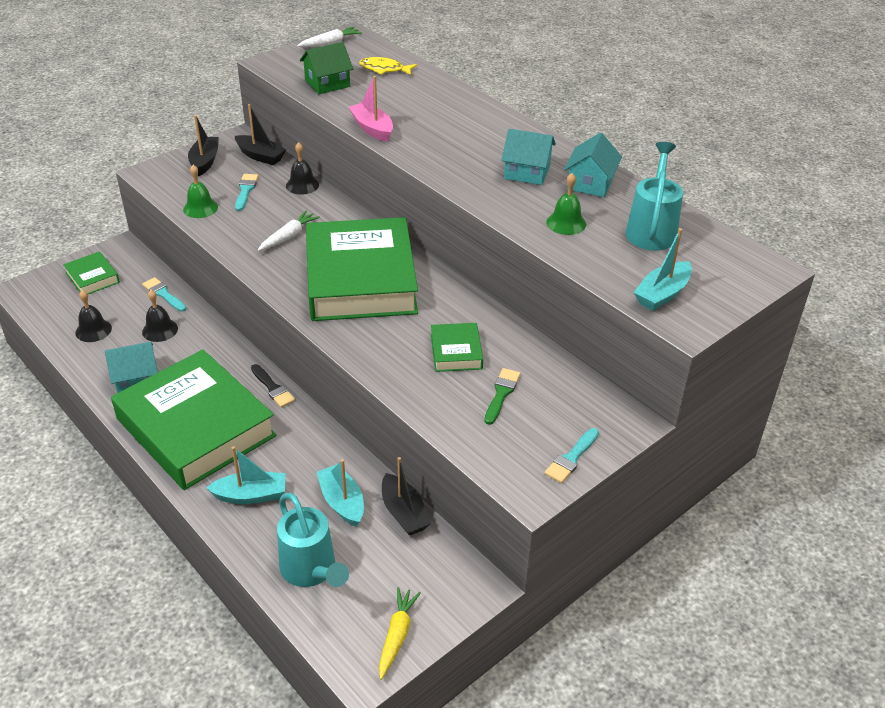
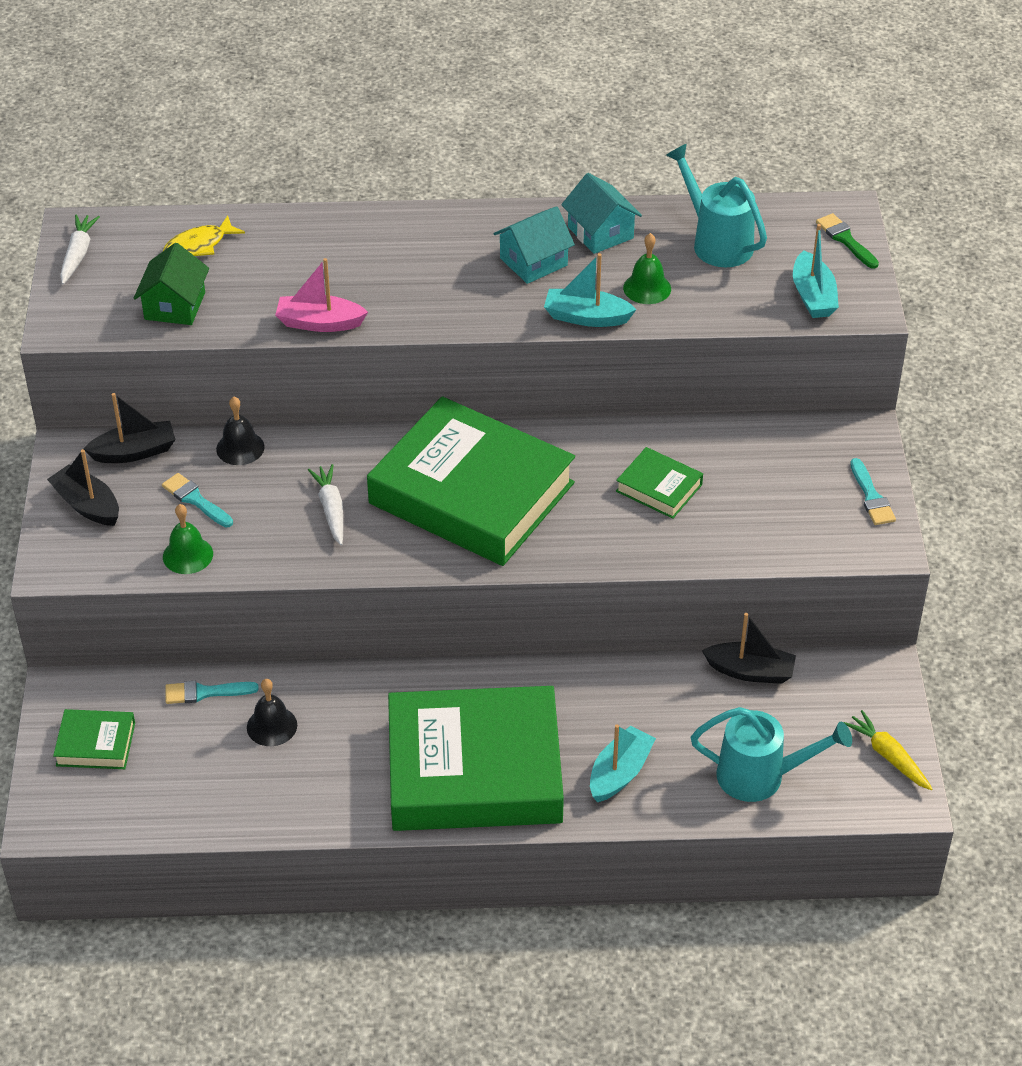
camera: 50 degrees left, 5 degrees up
(93, 330) = (206, 786): black bell -> none
(136, 380) = (342, 785): turquoise house -> none
(273, 388) = (475, 677): black brush -> none
(342, 502) = (694, 708): turquoise boat -> turquoise boat (586, 317)
(501, 394) = (748, 492): green brush -> green brush (845, 240)

